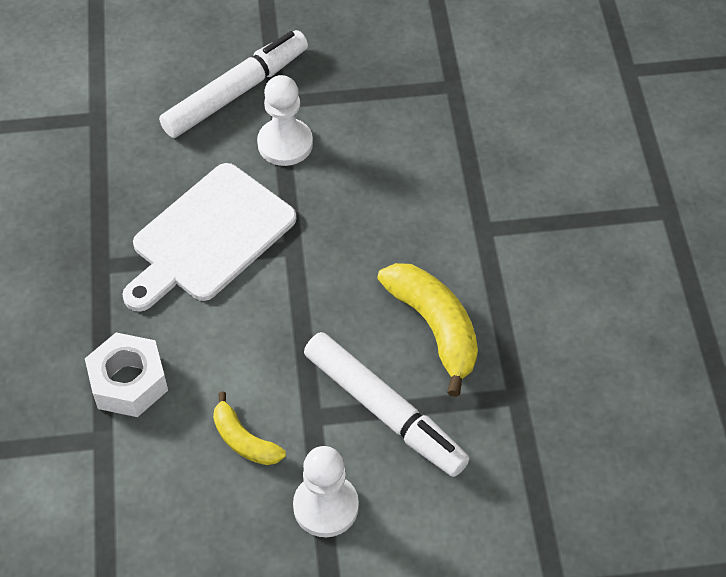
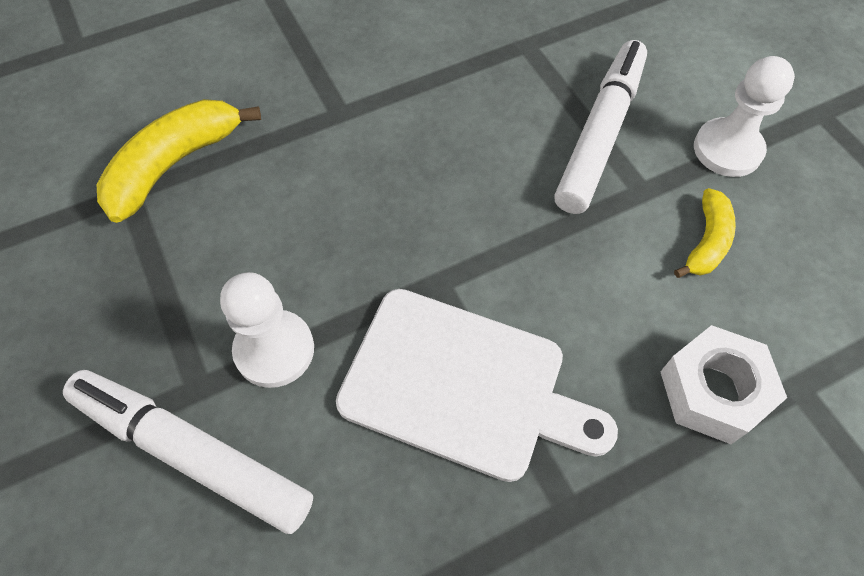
camera: 110 degrees left, 5 degrees up
(434, 328) = (483, 121): yellow banana -> yellow banana (174, 165)

